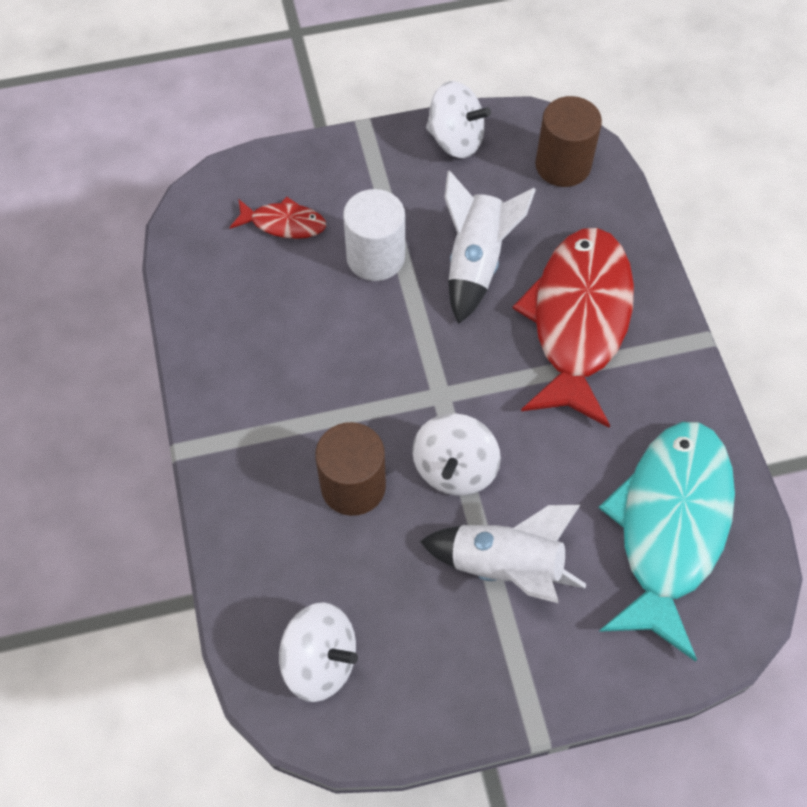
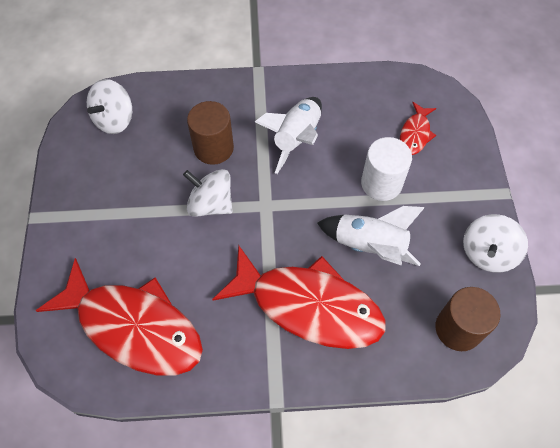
camera: 100 degrees right, 0 degrees up
(505, 566) = (138, 220): white rocket -> white rocket (296, 138)
(669, 526) = (134, 326): turquoise fish -> red fish

